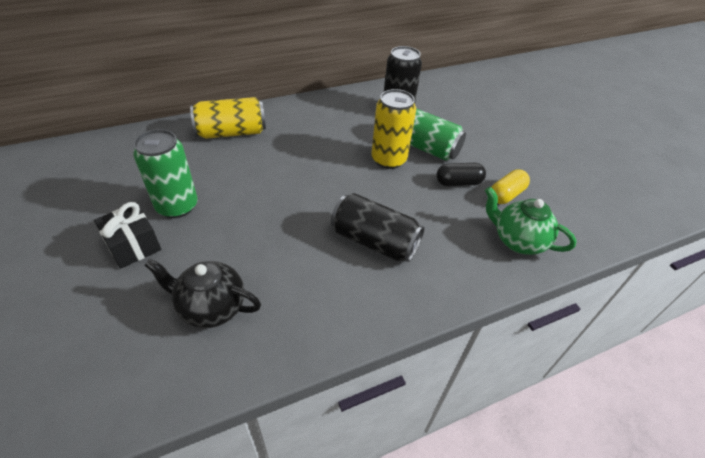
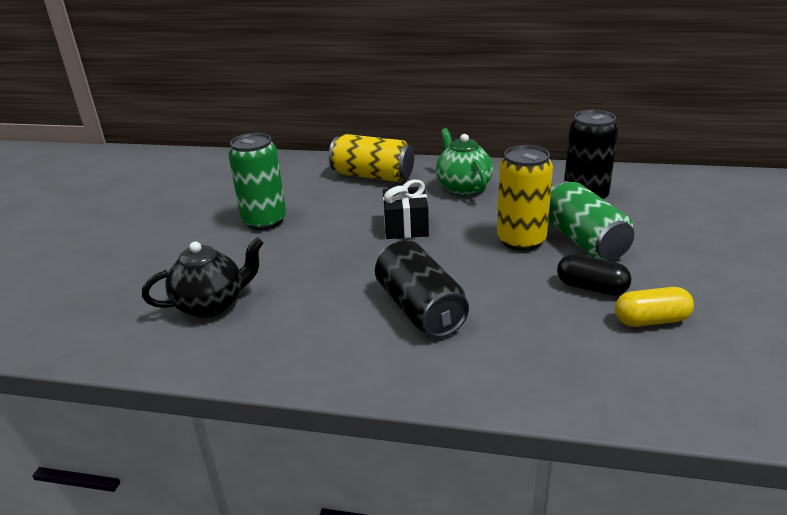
camera: 40 degrees right, 15 degrees down
(133, 246) = (202, 239): black gift -> black gift (406, 227)
(211, 307) = (212, 305): black teapot -> black teapot turned 105 degrees clockwise
(517, 241) = (611, 373): green teapot -> green teapot (462, 187)

